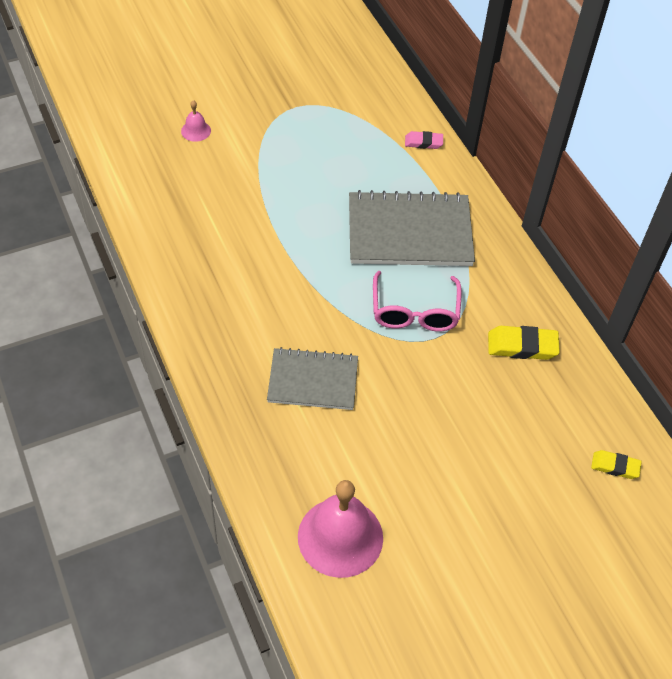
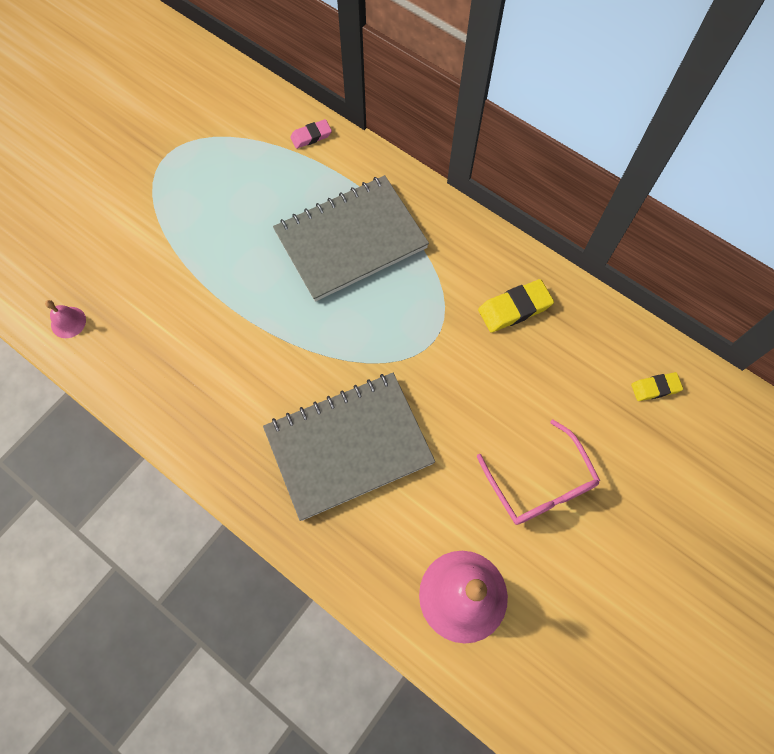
camera: 25 degrees left, 15 degrees up
(196, 131) = (81, 228): pink bell -> pink bell (68, 322)
(313, 381) = (348, 446): grey notebook -> grey notebook, size x1.58
(414, 312) = (401, 323): pink glasses -> pink glasses (540, 484)

